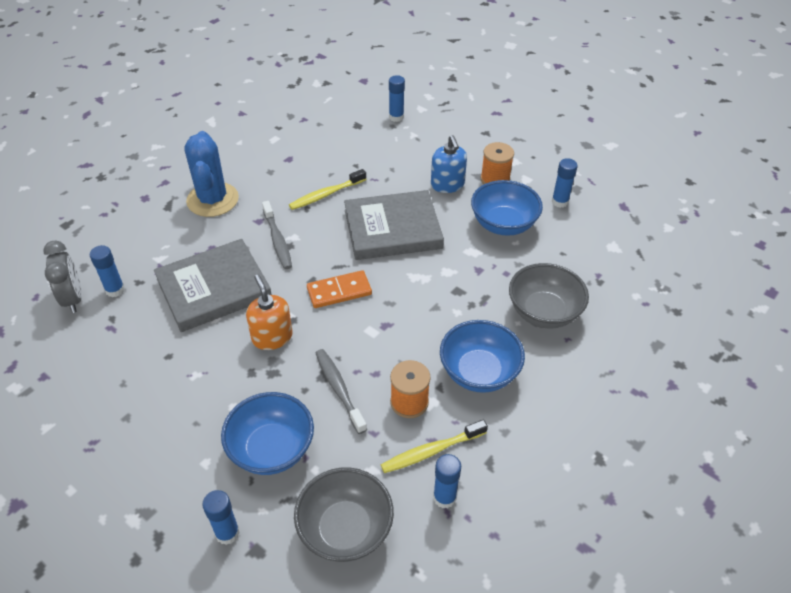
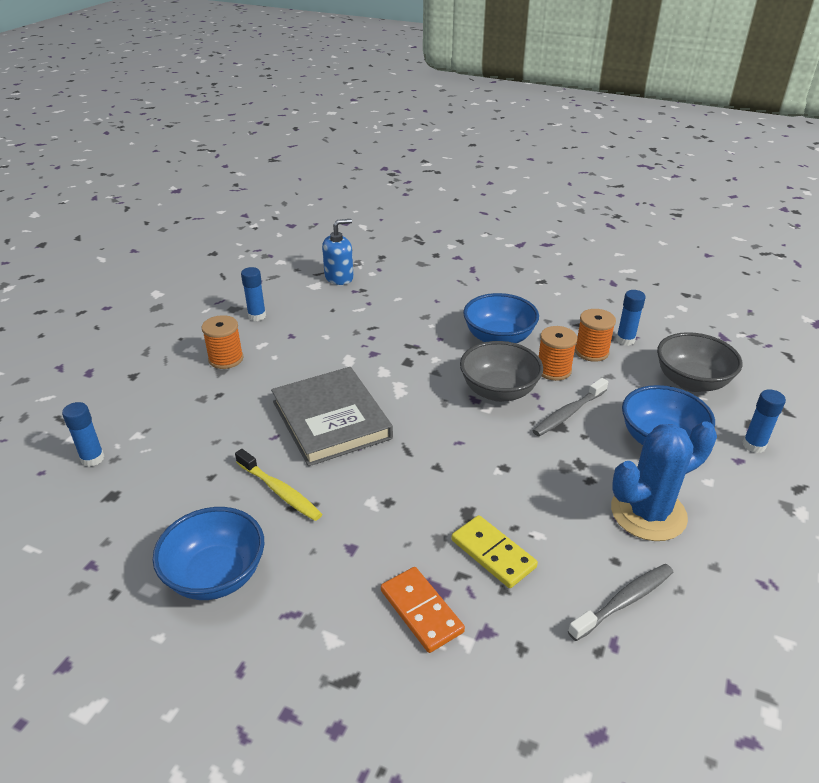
camera: 105 degrees left, 10 degrees down
(73, 298) = (594, 724): grey clock -> none
(115, 290) = (550, 672): blue glue stick -> none
(212, 200) = (319, 620): blue cactus -> blue cactus (648, 513)
(214, 289) = (493, 553): grey book -> yellow domino
(272, 337) = (536, 477): orange soap dispenser -> none
(277, 240) = (383, 516): grey toothbrush -> grey toothbrush (624, 601)
(339, 291) = (445, 441): orange domino -> orange domino (421, 611)
(431, 451) = (591, 352): yellow toothbrush -> orange spool
(447, 185) = (241, 391): blue soap dispenser -> blue soap dispenser (339, 277)
(503, 224) = (301, 346): blue bowl -> blue bowl (216, 575)
(543, 312) = (412, 313): grey bowl -> grey bowl (498, 391)

